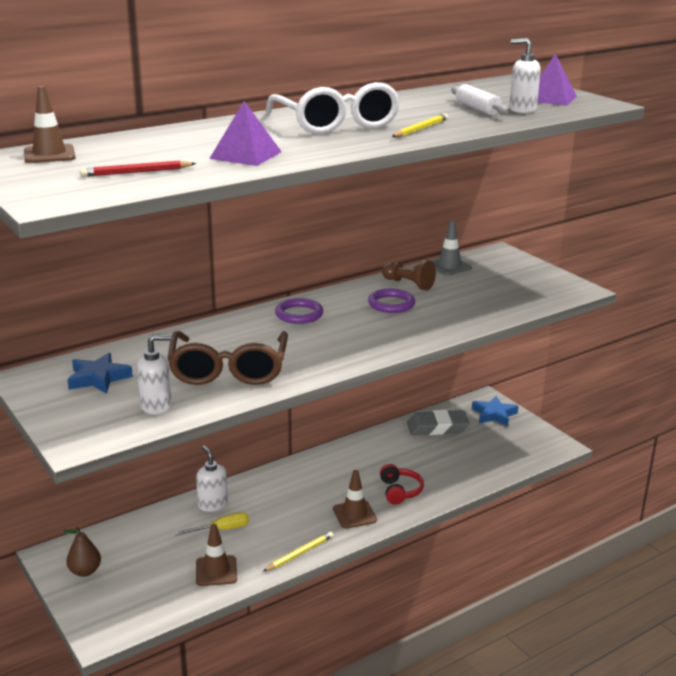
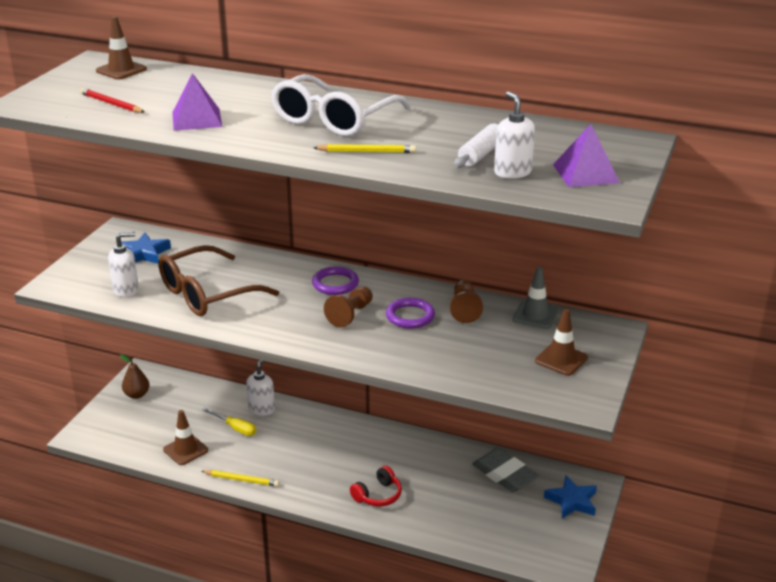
camera: 55 degrees right, 5 degrees up
(156, 406) = (126, 290): white soap dispenser -> white soap dispenser turned 60 degrees counterclockwise
(354, 514) = (319, 485): brown traffic cone -> brown traffic cone (561, 359)
(357, 323) = (350, 315): none -> brown pawn

